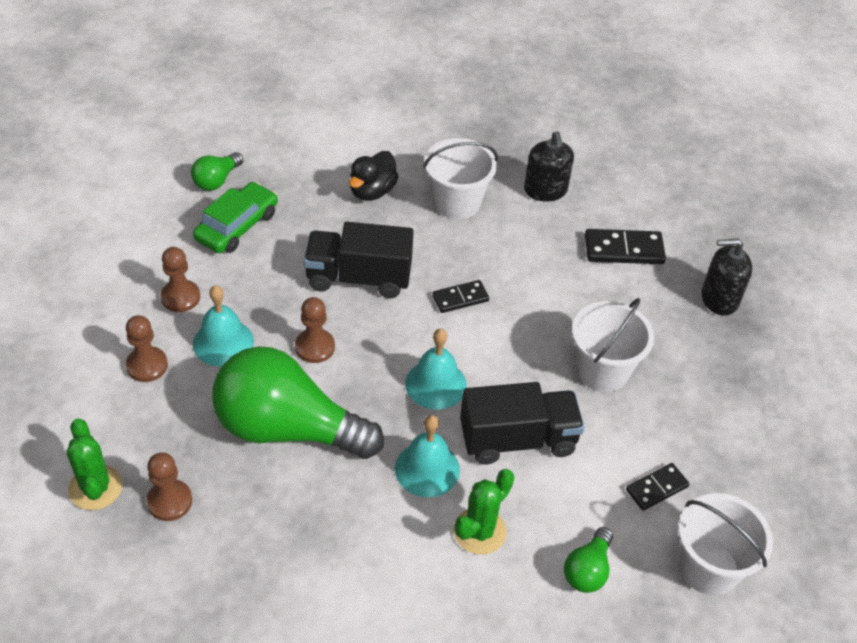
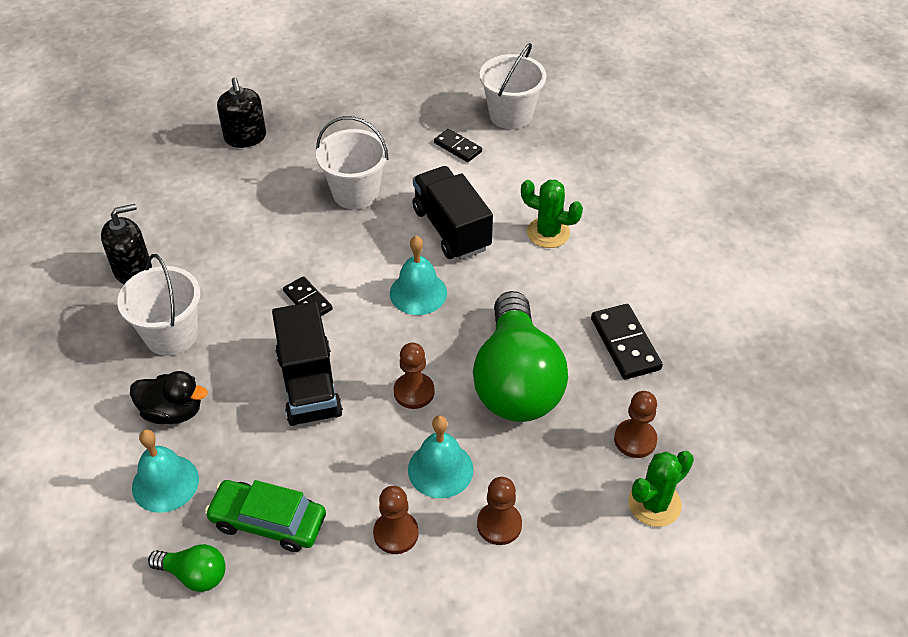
camera: 105 degrees left, 0 degrees up
(427, 469) = (508, 276): turquoise bell -> turquoise bell (165, 483)
(587, 570) = (547, 171): green light bulb -> none
(624, 249) = (203, 202): black domino -> black domino (625, 344)

